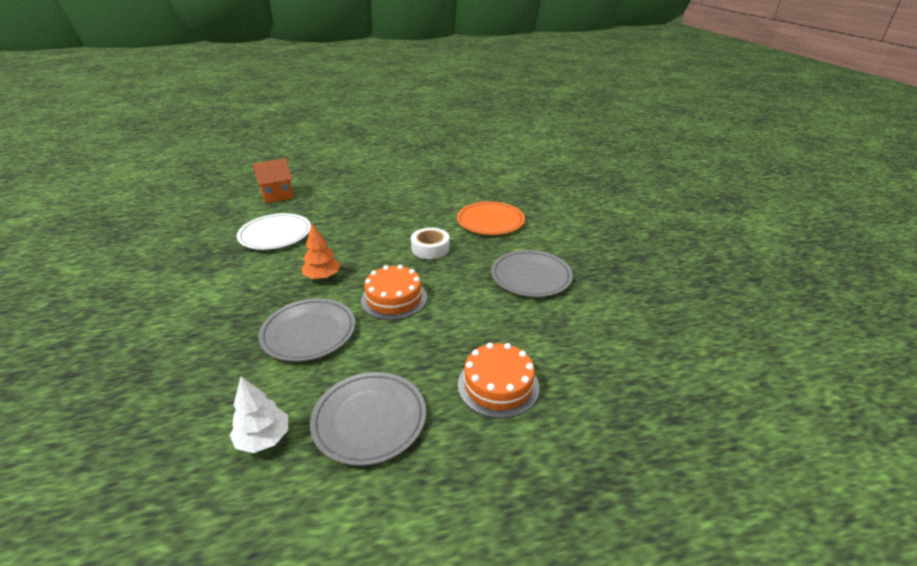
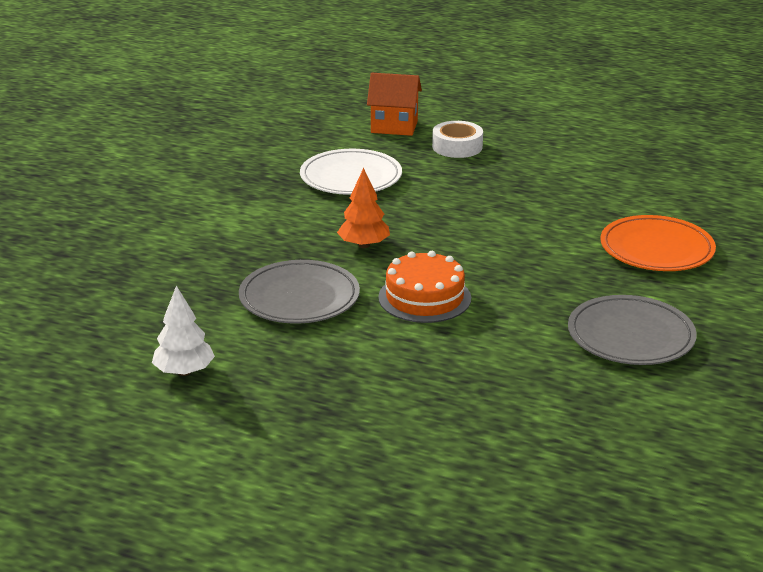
camera: 35 degrees right, 5 degrees down
(369, 420) = (290, 398): grey plate -> none
(430, 248) = (530, 256): white tape -> white tape (457, 147)
(498, 385) = (453, 425): orange cake -> none

